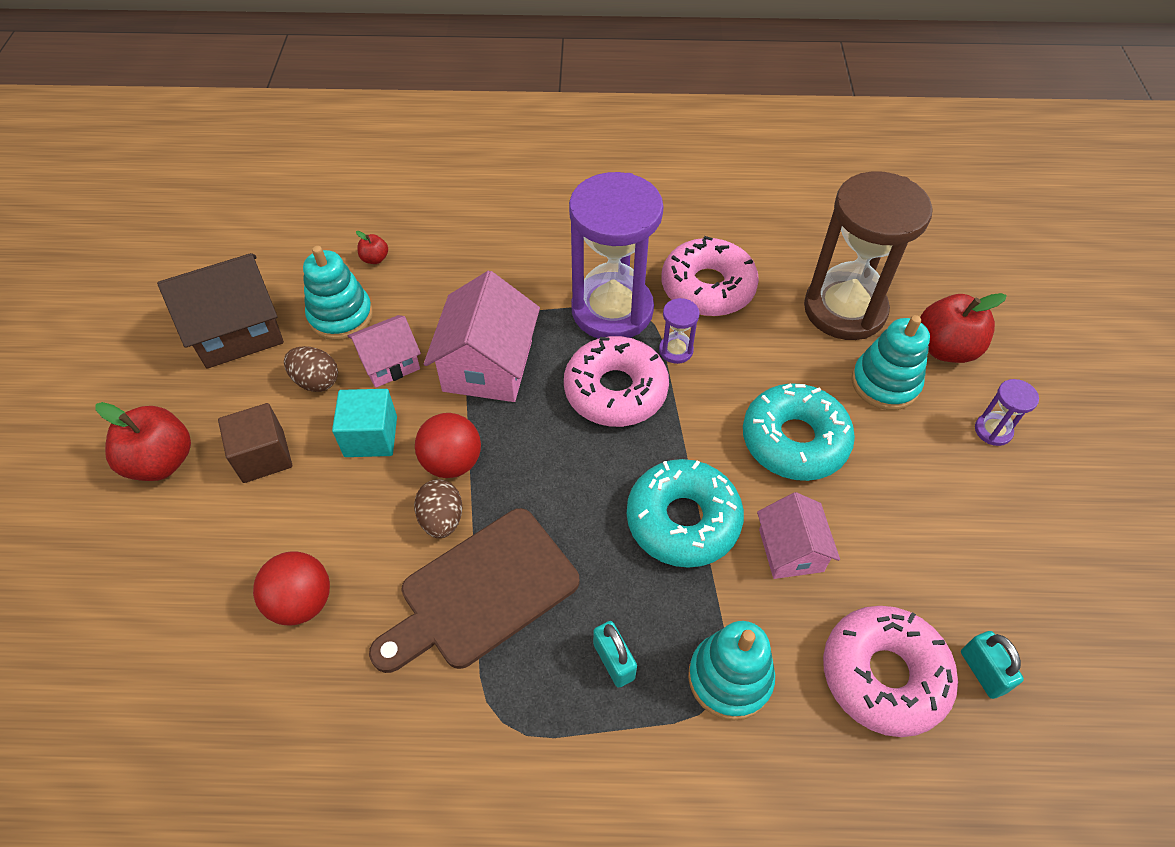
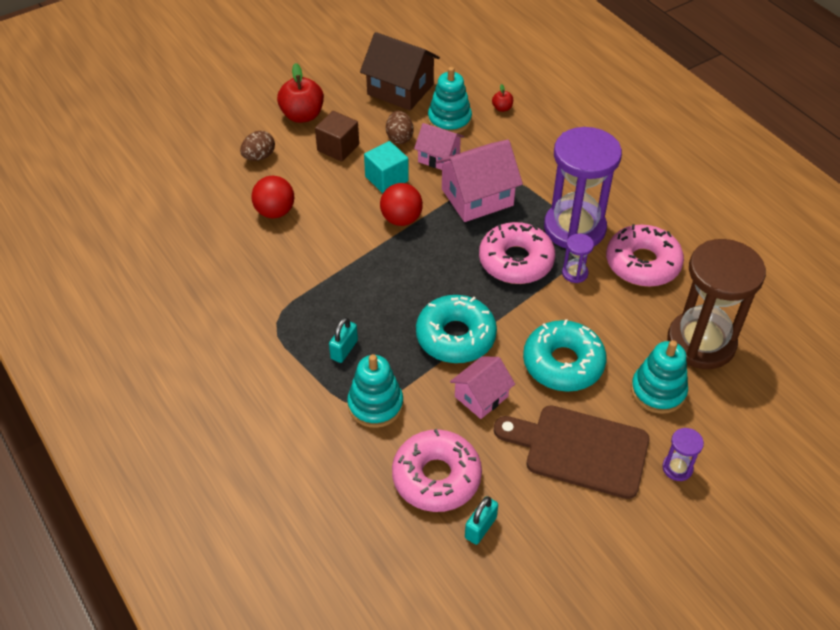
camera: 55 degrees right, 5 degrees down
(442, 519) = (364, 235): brown egg -> brown egg (259, 157)
(482, 592) = (337, 275): brown cutting board -> brown cutting board (580, 450)
(945, 348) = (725, 413): red apple -> none

